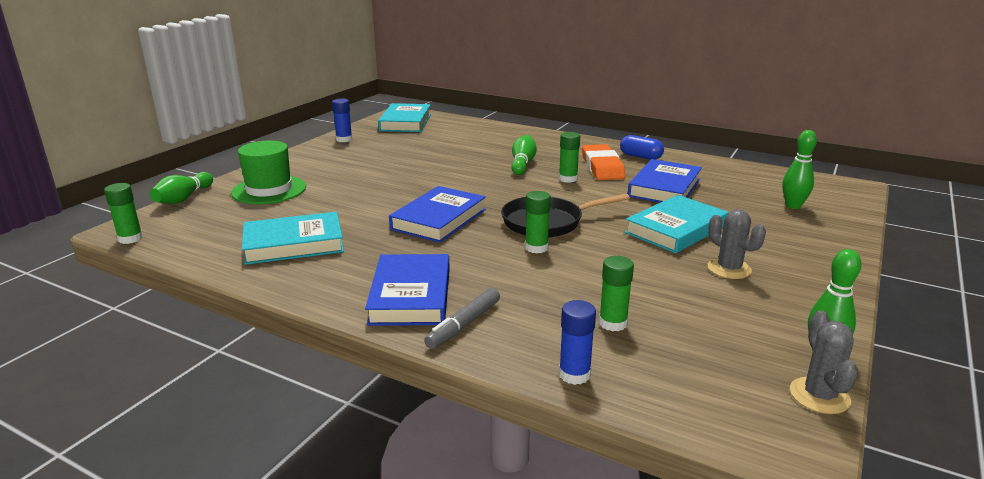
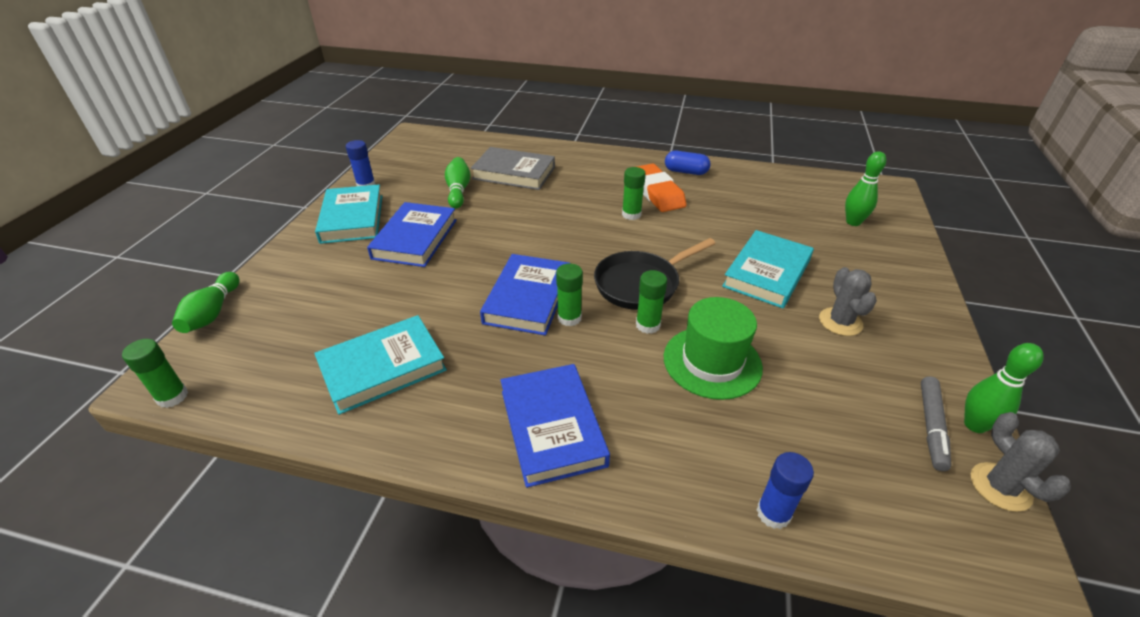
camera: 15 degrees left, 15 degrees up
(269, 190) = (313, 281): green hat -> green hat (712, 362)
(405, 122) = (423, 149): turquoise book -> turquoise book (352, 218)
(464, 324) = (629, 461): grey marker -> grey marker (931, 426)
(476, 143) = (514, 173): none -> grey book
(522, 164) = (576, 198): green bowling pin -> green bowling pin (458, 191)
(612, 323) = (773, 425): green glue stick -> green glue stick (569, 318)
(664, 188) = (728, 214): blue book -> blue book (415, 239)
(729, 269) = (840, 322): grey cactus -> grey cactus turned 45 degrees clockwise

